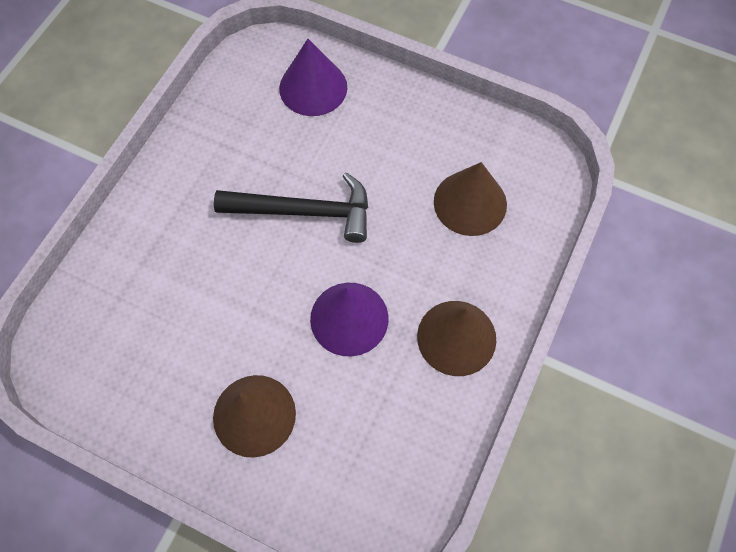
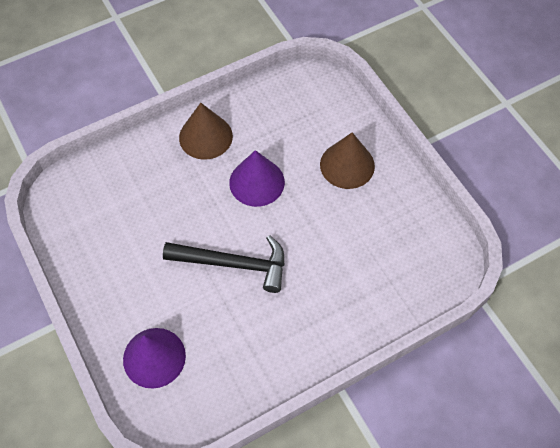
camera: 145 degrees left, 5 degrees down
(304, 211) = (233, 264): black hammer -> black hammer turned 150 degrees clockwise
(470, 203) = (127, 203): brown cone -> none

